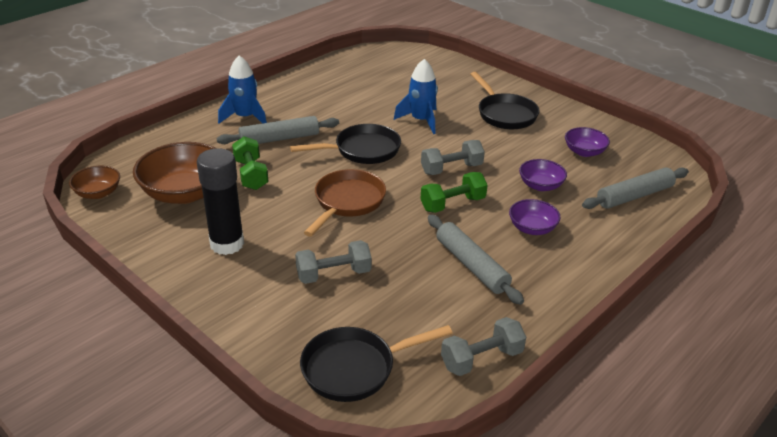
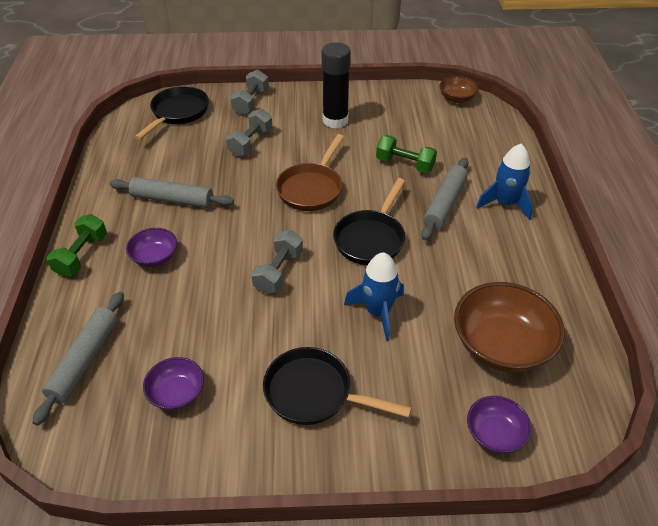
camera: 135 degrees right, 10 degrees up
(184, 193) = (415, 128): brown bowl -> brown bowl (501, 345)
(347, 202) = (311, 188): brown pan -> brown pan turned 45 degrees clockwise
(452, 204) = (237, 238): green dumbbell -> green dumbbell (82, 255)
(481, 359) = (114, 153): grey dumbbell -> grey dumbbell (251, 102)
(540, 185) = (184, 308): purple bowl -> purple bowl (495, 434)

